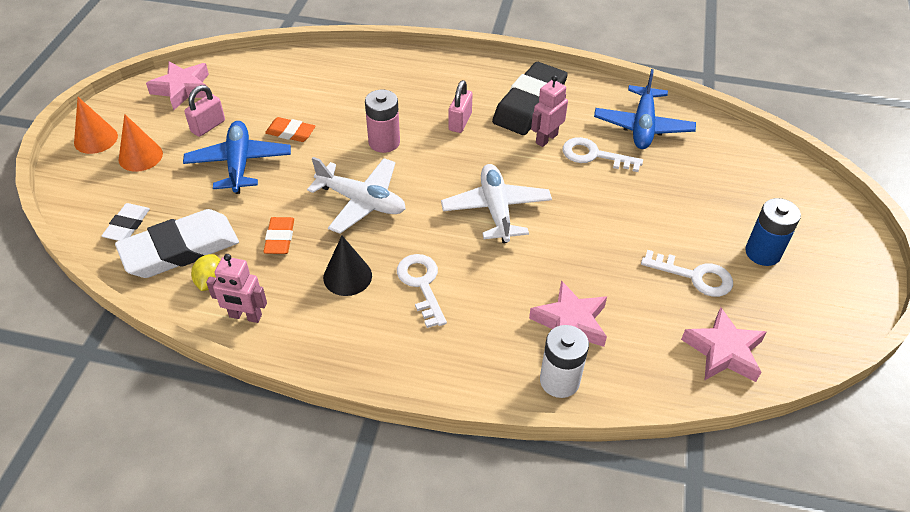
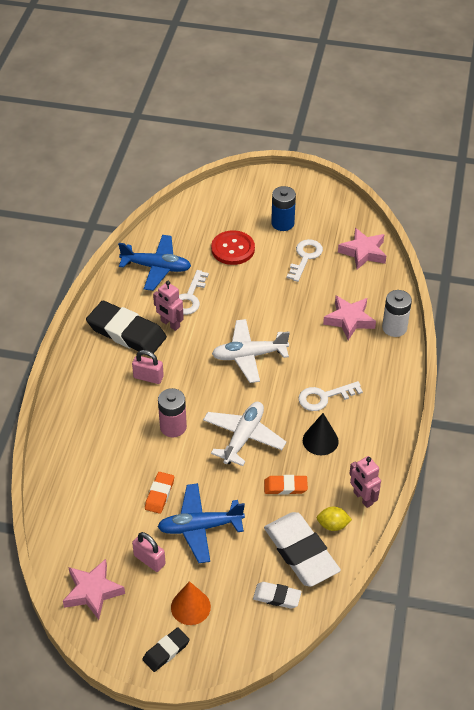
camera: 90 degrees left, 0 degrees up
(96, 139) = (166, 651): orange cone -> black eraser
(245, 316) = (362, 498): pink robot -> pink robot turned 135 degrees clockwise
(693, 197) = (233, 249): none -> red button

